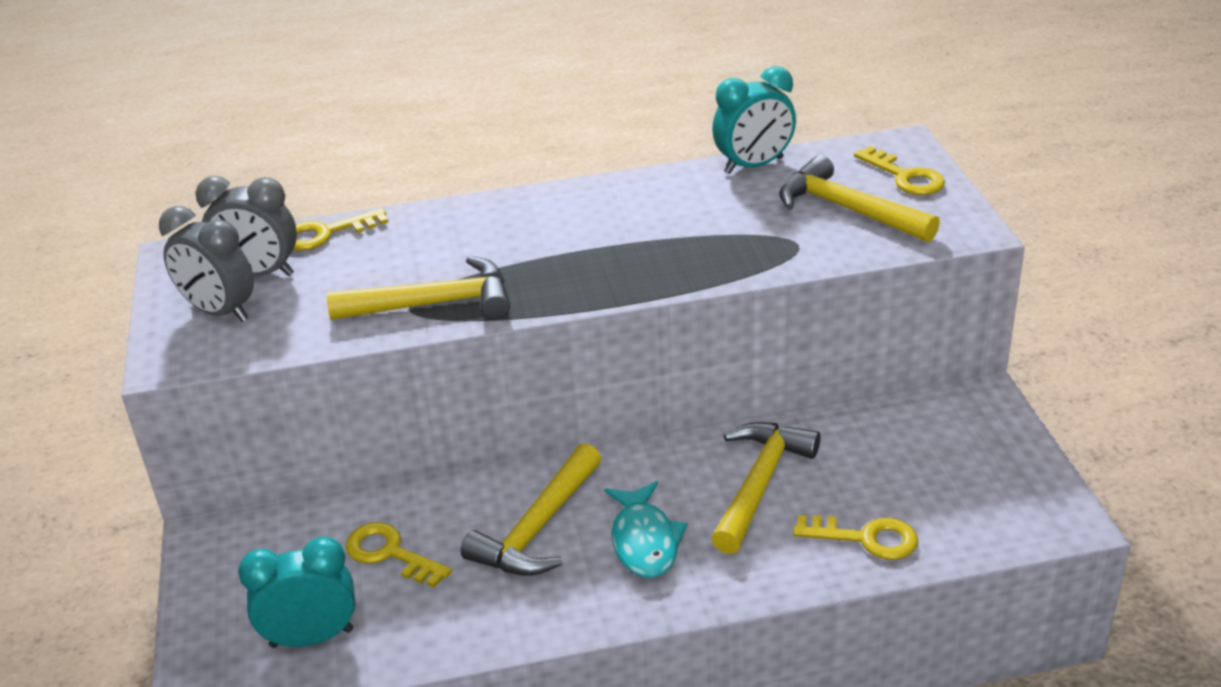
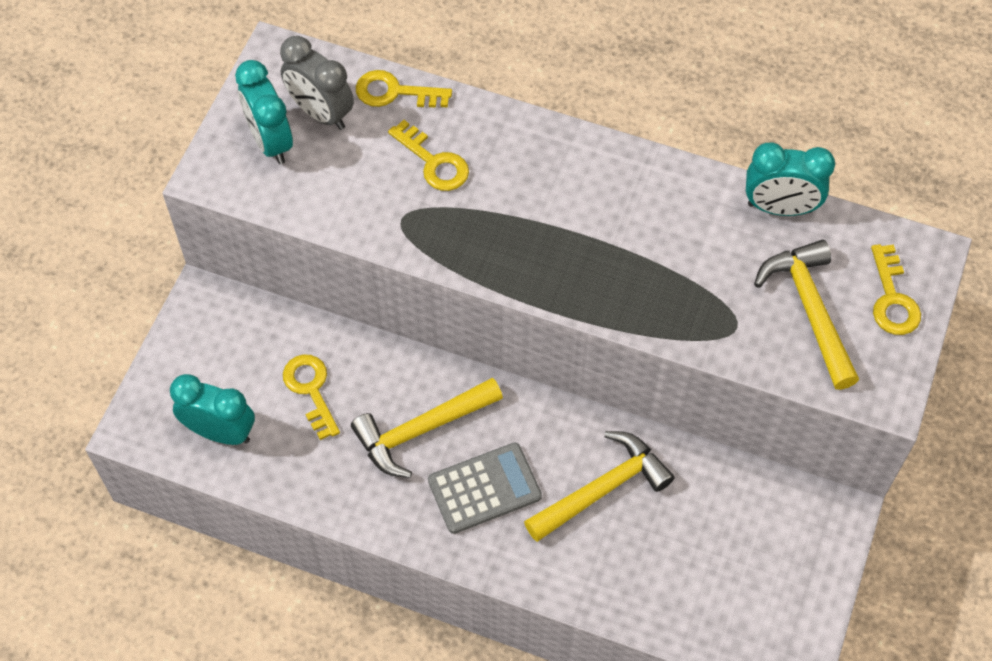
camera: 30 degrees right, 25 degrees up
(220, 312) = (270, 141): grey clock -> turquoise clock
(434, 304) = (421, 226): yellow hammer -> none
(644, 541) = (484, 488): turquoise fish -> grey calculator
(866, 538) = (637, 586): yellow key -> yellow key (434, 162)

